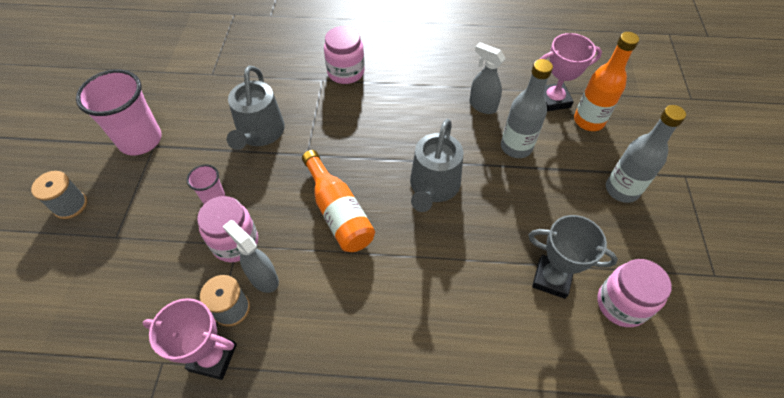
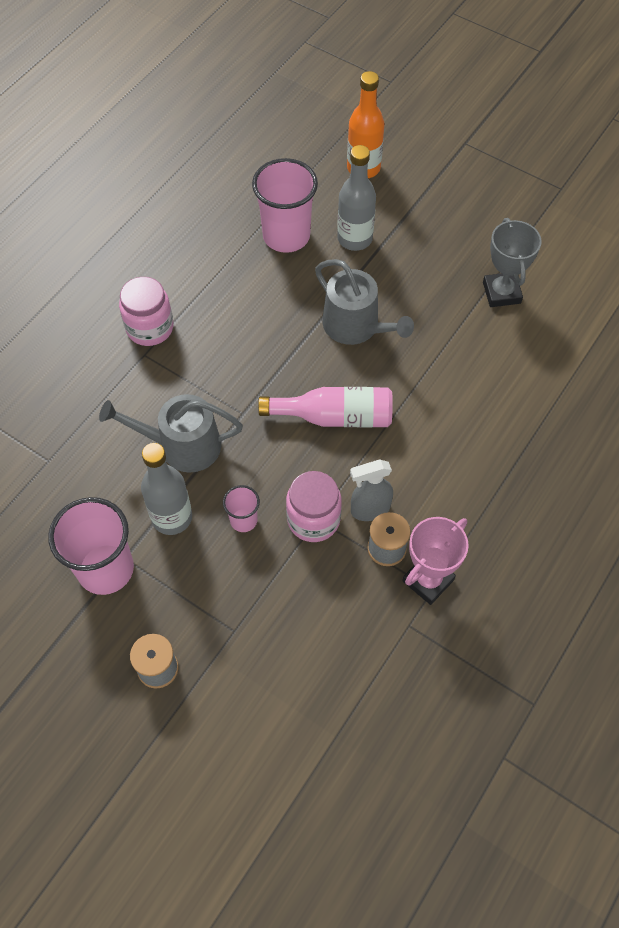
camera: 60 degrees left, 5 degrees up
(259, 133) = (182, 445): grey watering can -> grey watering can turned 150 degrees clockwise
(338, 212) = (334, 417): orange bottle -> pink bottle
(482, 106) = (286, 236): grey spray bottle -> pink cup
(551, 278) = (501, 293): grey trophy -> grey trophy turned 60 degrees counterclockwise
(553, 100) = (320, 178): pink trophy -> none
(621, 304) = (549, 261): pink jar -> none
(622, 190) = (450, 193): grey bottle -> grey bottle (172, 517)

